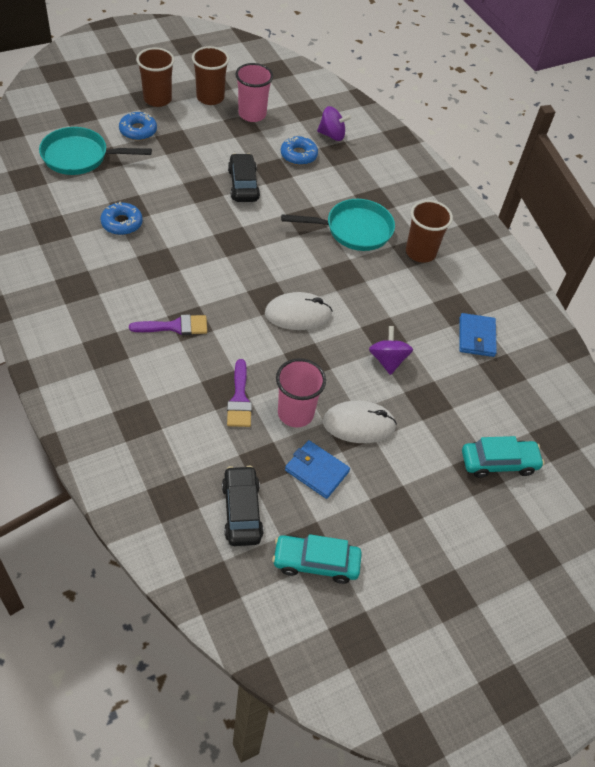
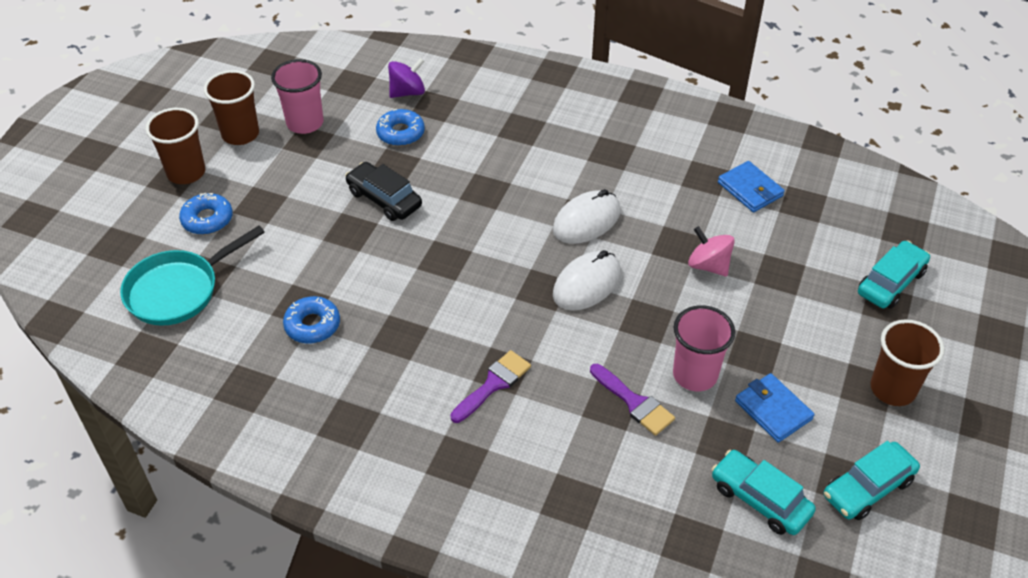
camera: 35 degrees left, 5 degrees down
(242, 511) = (760, 499): black car -> turquoise car
(316, 471) = (773, 410): blue wallet -> blue wallet turned 60 degrees clockwise
(354, 230) = (538, 169): turquoise pan -> none
(359, 424) = (755, 341): white mouse -> white mouse (586, 221)
(387, 360) = (708, 265): purple spinning top -> pink spinning top
(420, 252) = (618, 148): brown cup -> brown cup (892, 389)

